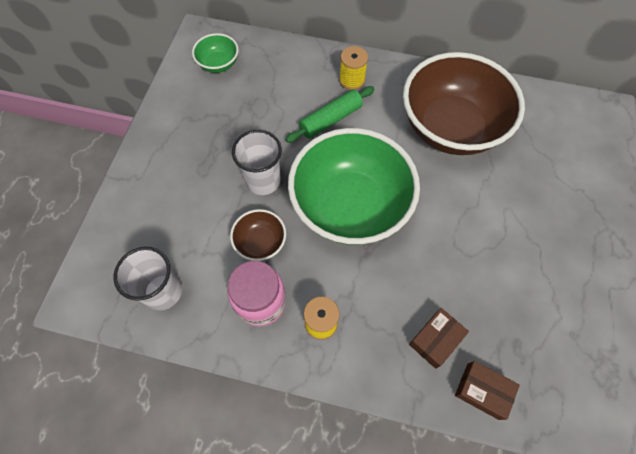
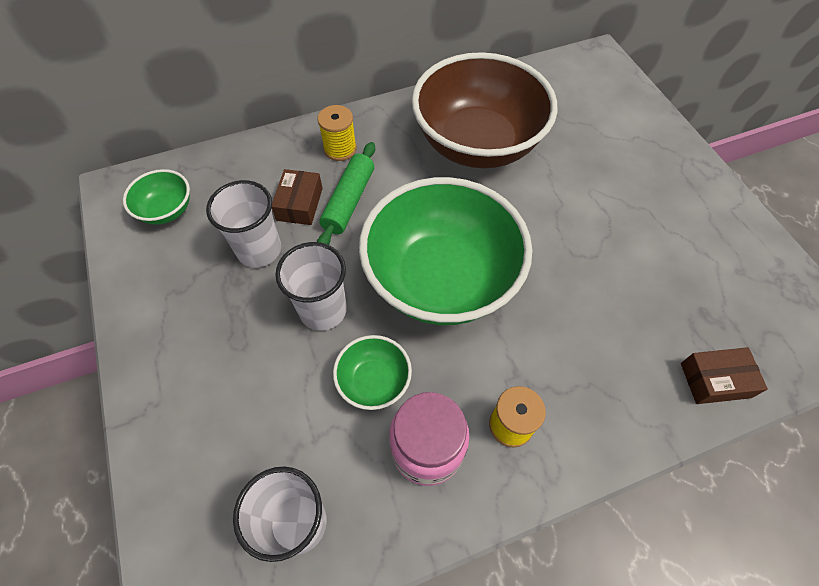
camera: 35 degrees left, 5 degrees down
(253, 120) = (259, 250): none -> white cup
(260, 243) = (374, 381): brown bowl -> green bowl
(435, 340) = (633, 360): brown box -> brown box (299, 204)

